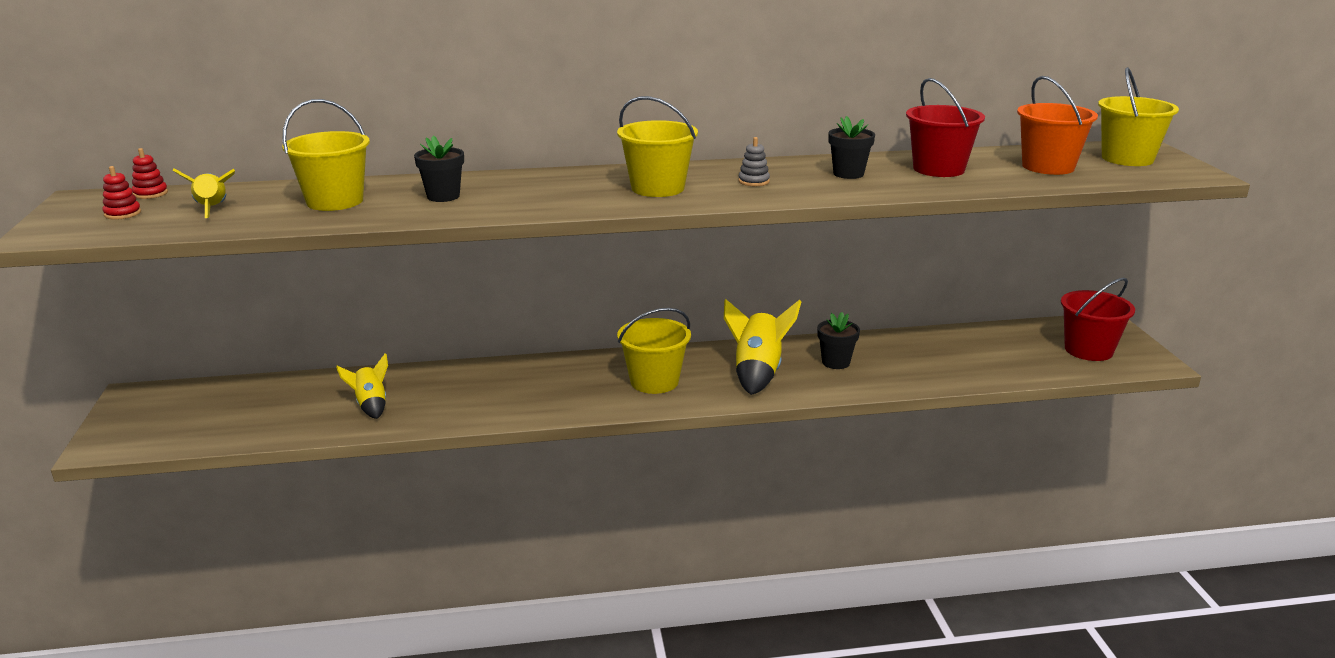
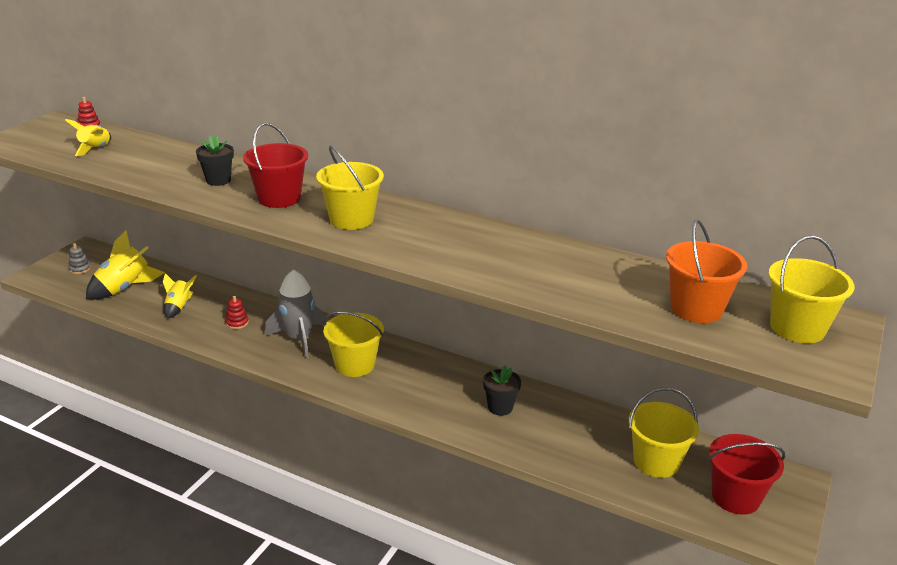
camera: 35 degrees right, 5 degrees up
(122, 214) = (54, 138): red stacking toy -> red stacking toy (237, 323)
(335, 201) = (159, 164): yellow bucket -> yellow bucket (656, 462)
(560, 382) = (298, 338): none -> grey rocket
(753, 181) = (426, 236): grey stacking toy -> grey stacking toy (80, 269)
(757, 373) = (431, 390): yellow rocket -> yellow rocket (124, 288)
(848, 174) = (509, 254): black flower pot -> none
(938, 169) = (592, 276): red bucket -> red bucket (279, 198)

